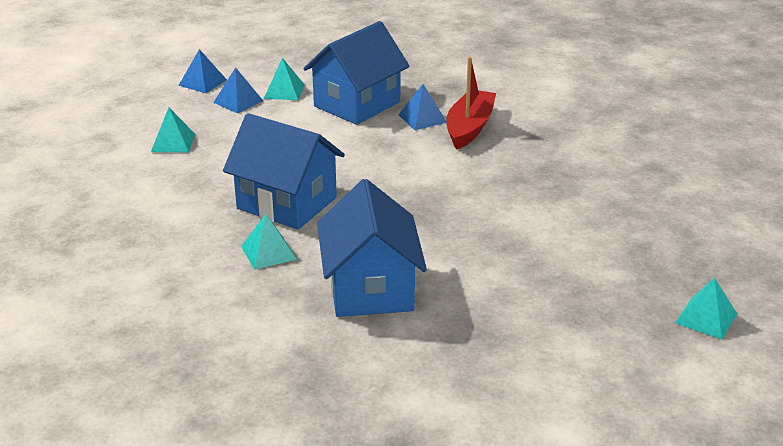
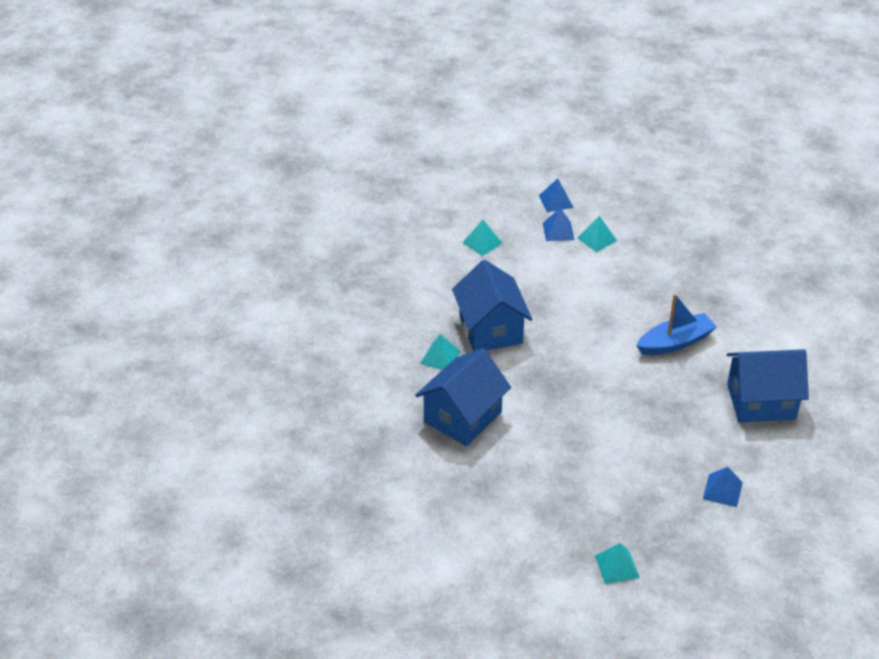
camera: 45 degrees right, 10 degrees up
(357, 104) = (629, 278): blue house -> blue house (761, 402)
(422, 118) = (655, 315): blue pyramid -> blue pyramid (722, 490)
(469, 128) = (675, 342): red boat -> blue boat

